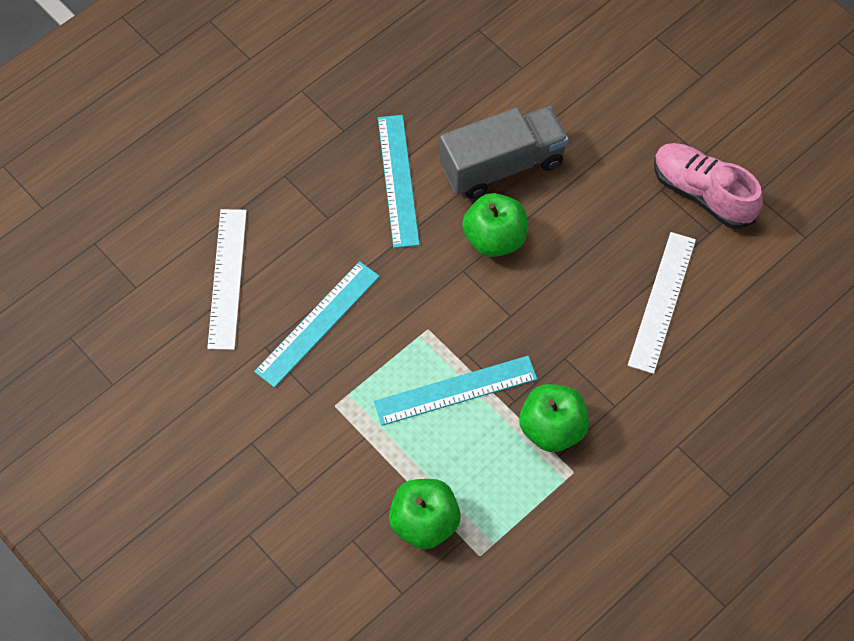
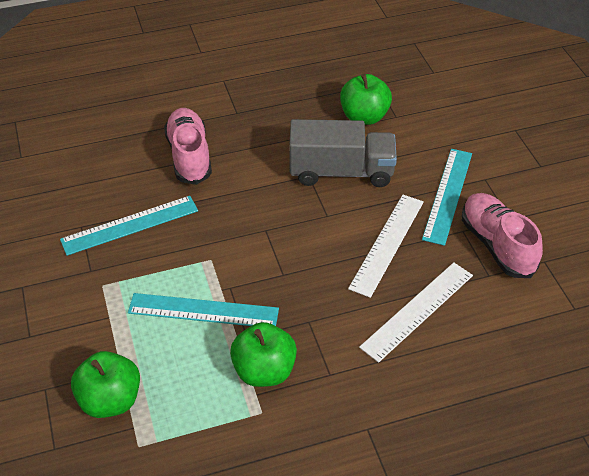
camera: 25 degrees right, 15 degrees down
(227, 278) = (87, 173): white ruler -> white ruler (387, 244)
(327, 210) = (189, 156): none -> pink shoe
(398, 180) = (255, 155): turquoise ruler -> turquoise ruler (448, 195)
(494, 239) = (304, 217): green apple -> green apple (364, 117)

